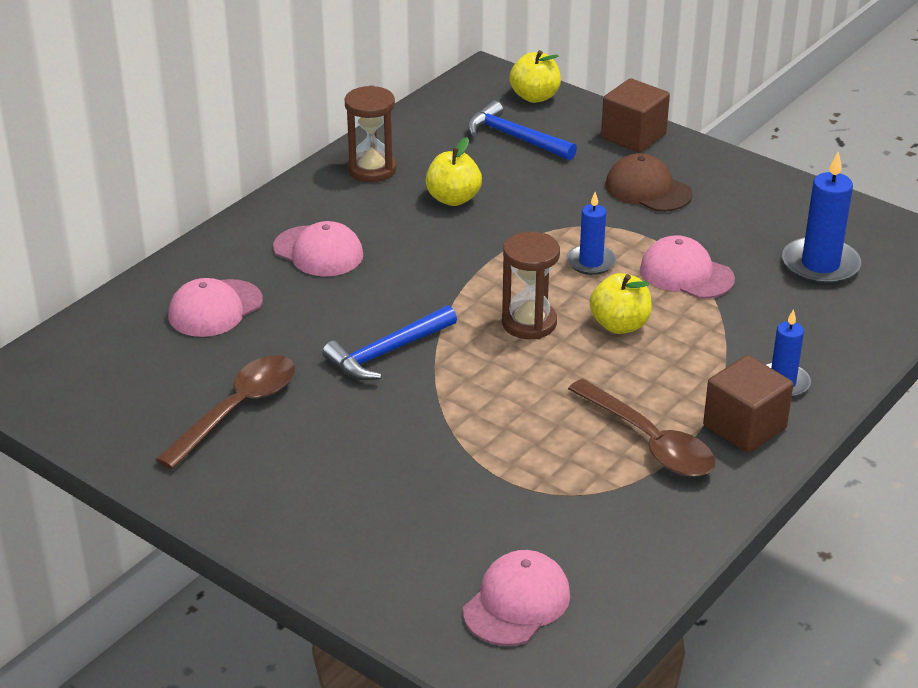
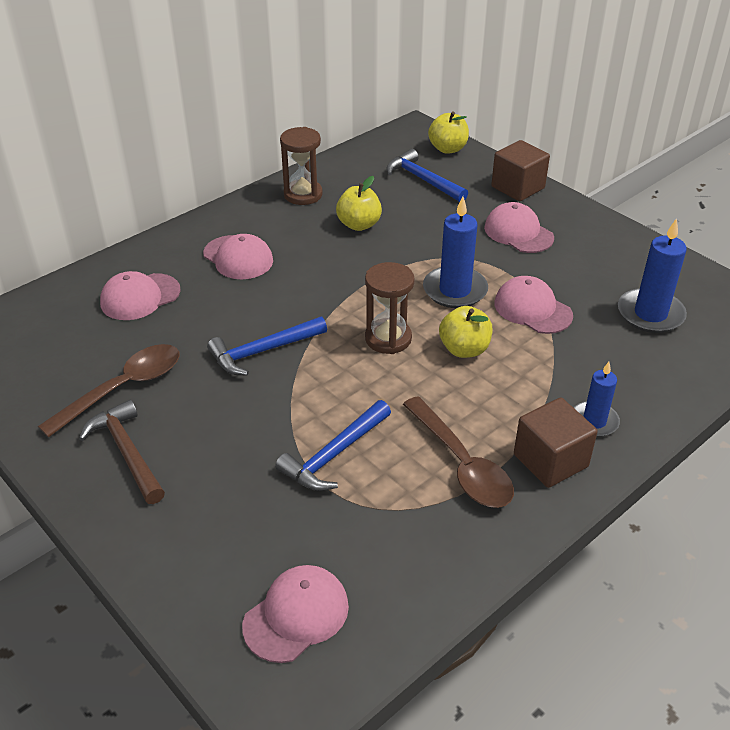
camera: 10 degrees right, 5 degrees up
(270, 474) = (127, 452): none -> brown hammer
(507, 449) = (334, 455): none -> blue hammer
(591, 262) = (455, 290): blue candle -> blue candle, size x1.57
(648, 189) = (518, 232): brown cap -> pink cap

